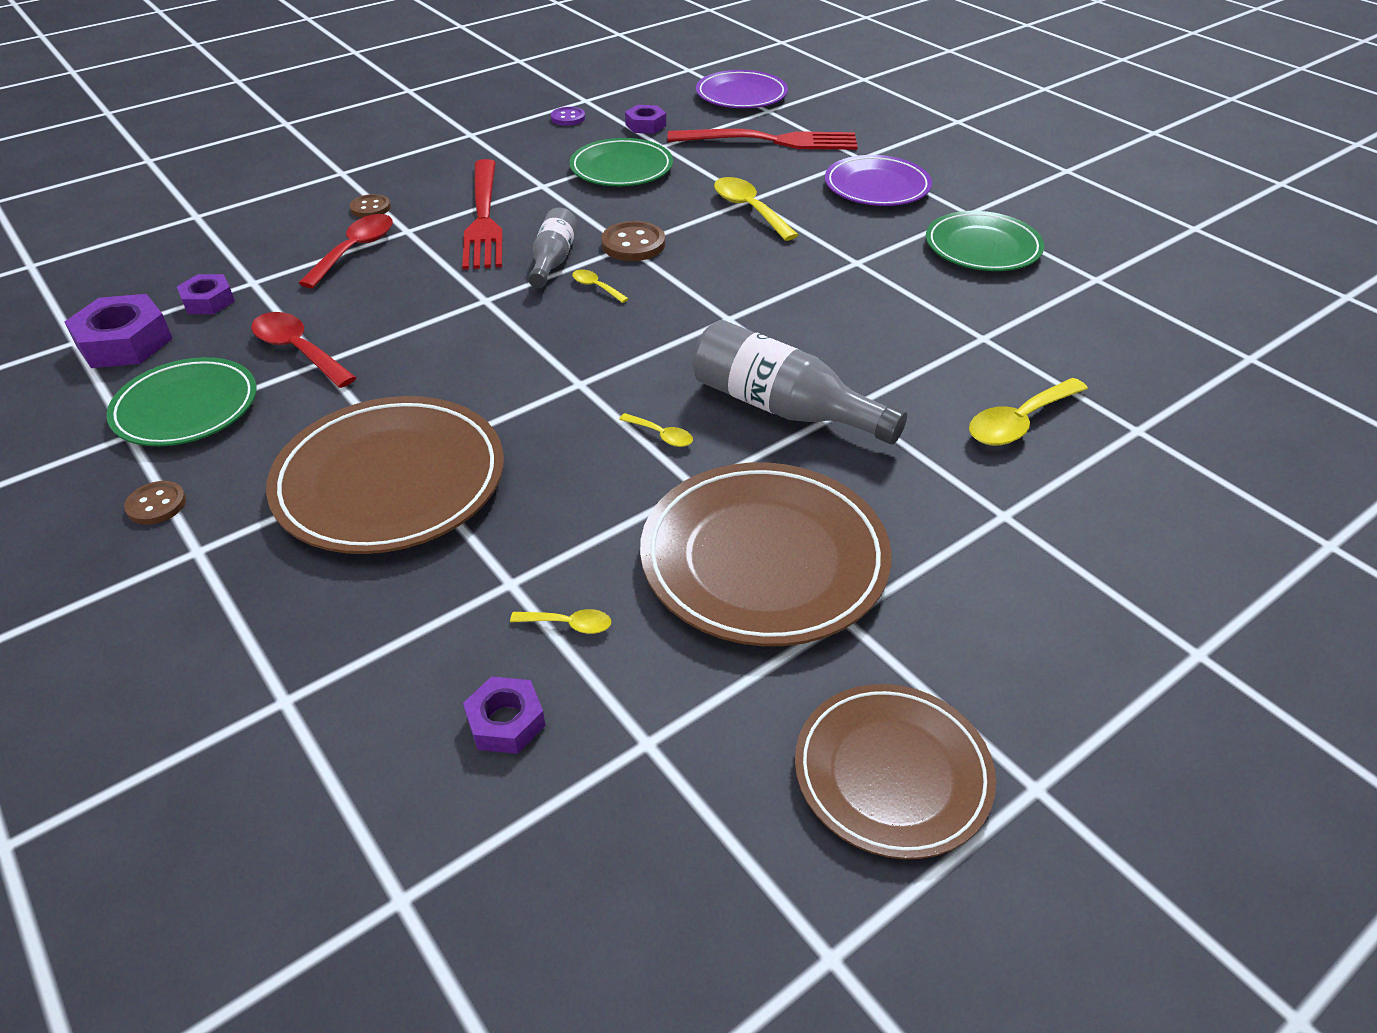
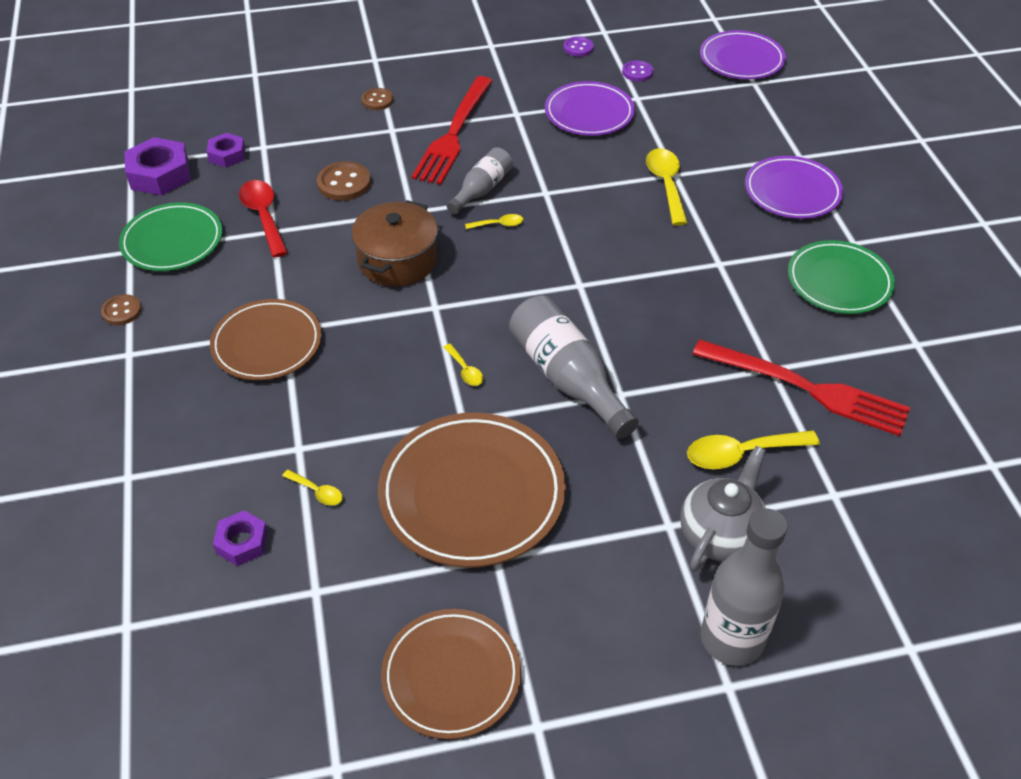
camera: 25 degrees right, 5 degrees up
(355, 251) = (345, 138): red spoon -> none
(390, 481) = (267, 344): brown plate -> brown plate, size x0.66
(501, 350) = (397, 260): none -> brown pot
(596, 287) = (498, 224): yellow spoon -> yellow spoon turned 105 degrees clockwise
(621, 168) = (589, 113): green plate -> purple plate
(633, 244) = (551, 192): brown button -> brown button (344, 183)
(645, 125) = (637, 72): purple nut -> purple button
(770, 141) = (733, 117): red fork -> red fork (807, 388)
(1063, 506) = (720, 535): none -> grey teapot
(1161, 604) = (731, 639): none -> grey bottle

